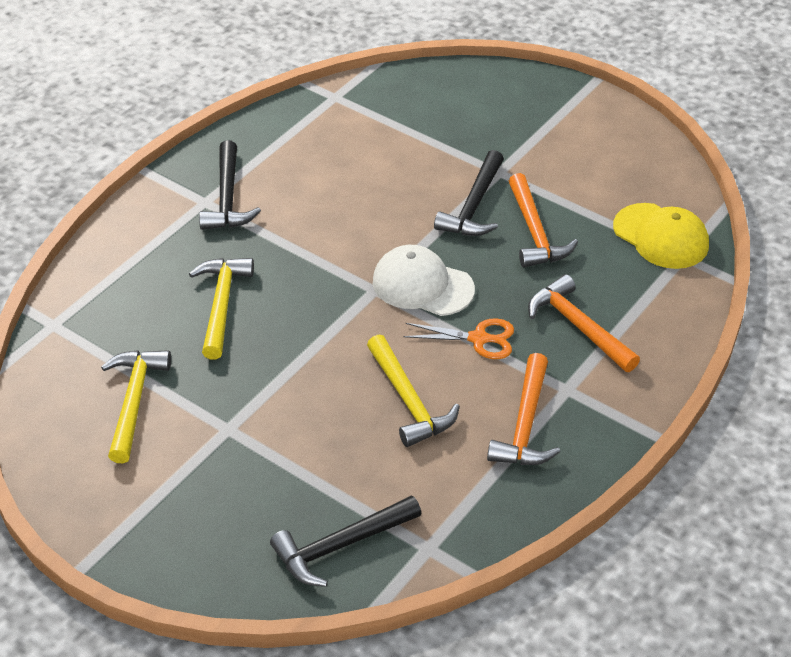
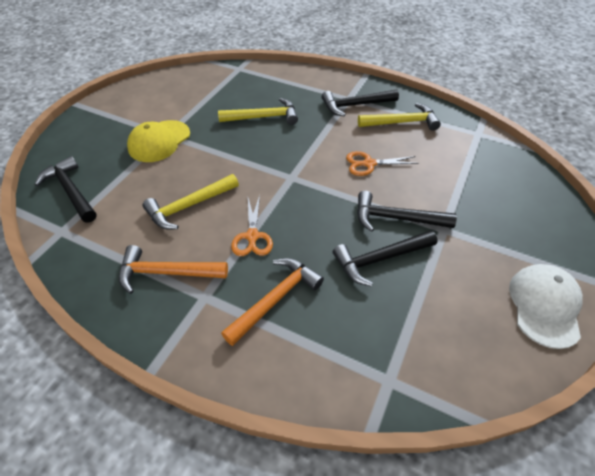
camera: 80 degrees right, 5 degrees up
(134, 401) = (186, 101): yellow hammer -> yellow hammer (401, 122)
(368, 209) = (369, 164): none -> orange scissors
(422, 285) = (301, 200): white cap -> white cap (544, 306)
(534, 232) = (380, 259): orange hammer -> black hammer
(661, 236) = (410, 358): yellow cap -> yellow cap (159, 141)

